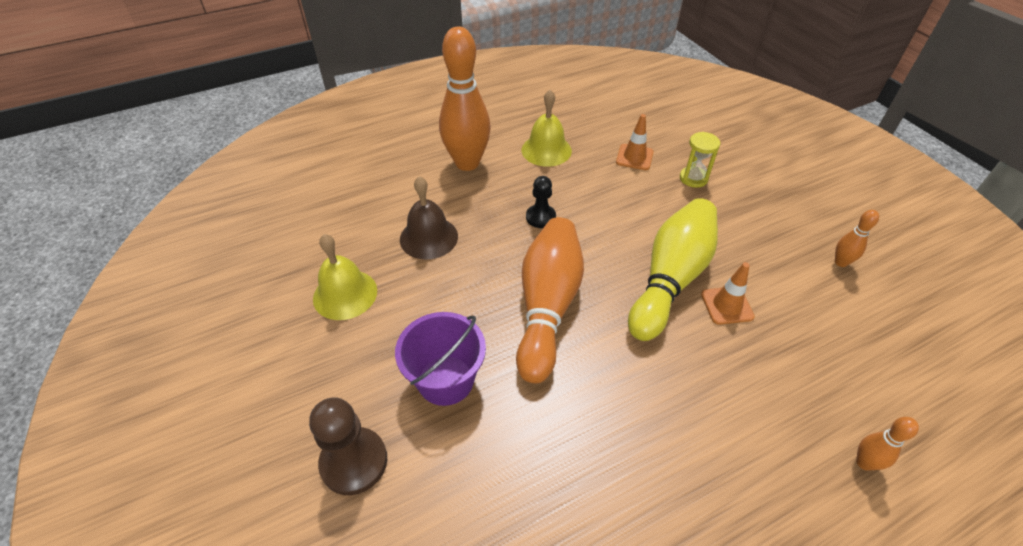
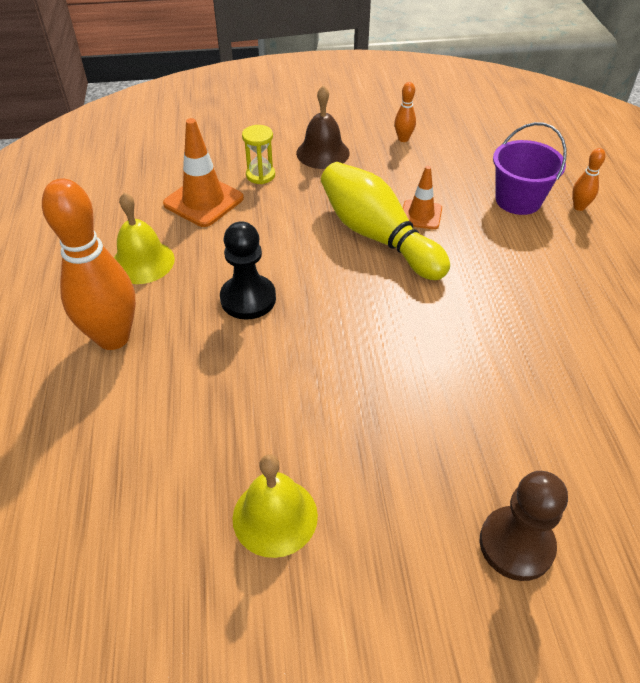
camera: 70 degrees left, 0 degrees up
(428, 237) = (223, 407): brown bell -> brown bell (322, 153)
(445, 380) = (437, 438): purple bucket -> purple bucket (518, 200)
(540, 217) = (248, 299): black pawn -> black pawn, size x1.58
(547, 306) = (374, 330): orange bowling pin -> none
(634, 157) = (203, 201): orange traffic cone -> orange traffic cone, size x1.62

